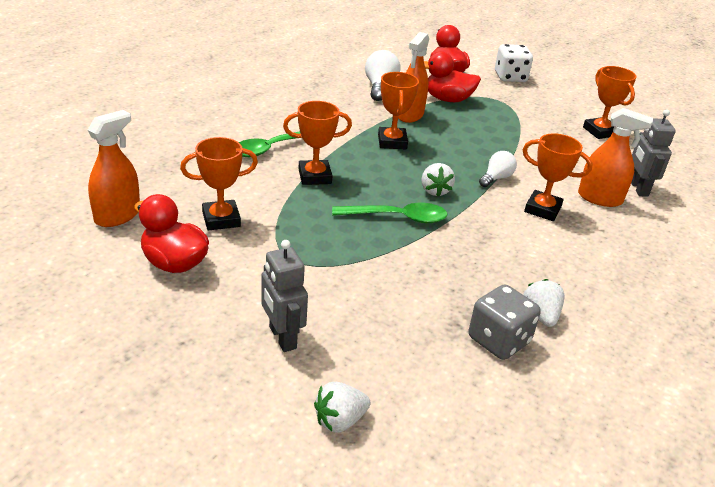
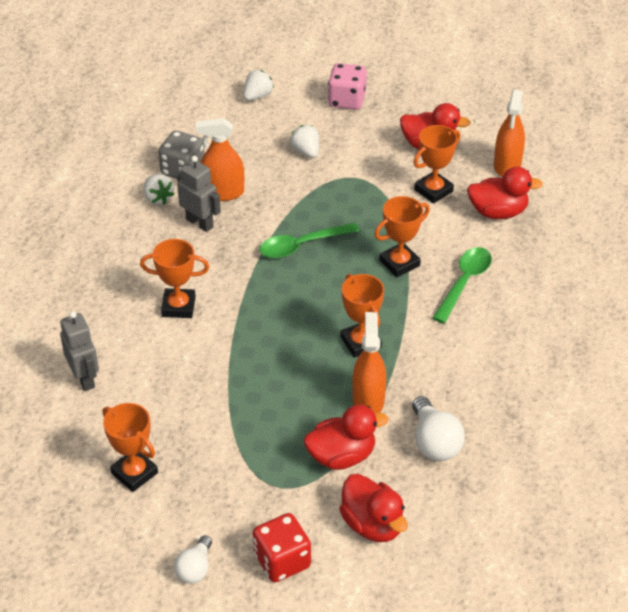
camera: 160 degrees right, 10 degrees up
(181, 182) = (498, 212): none -> red duck
(215, 361) = (347, 100): none -> pink dice
(282, 337) = (320, 125): grey robot -> grey robot (200, 223)
(435, 191) = (285, 290): white strawberry -> white strawberry (306, 152)
(496, 178) = (234, 332): white light bulb -> white light bulb (195, 568)
(510, 77) = (282, 561): white dice -> red dice
(599, 198) = (125, 345): orange spray bottle -> orange spray bottle (222, 192)

